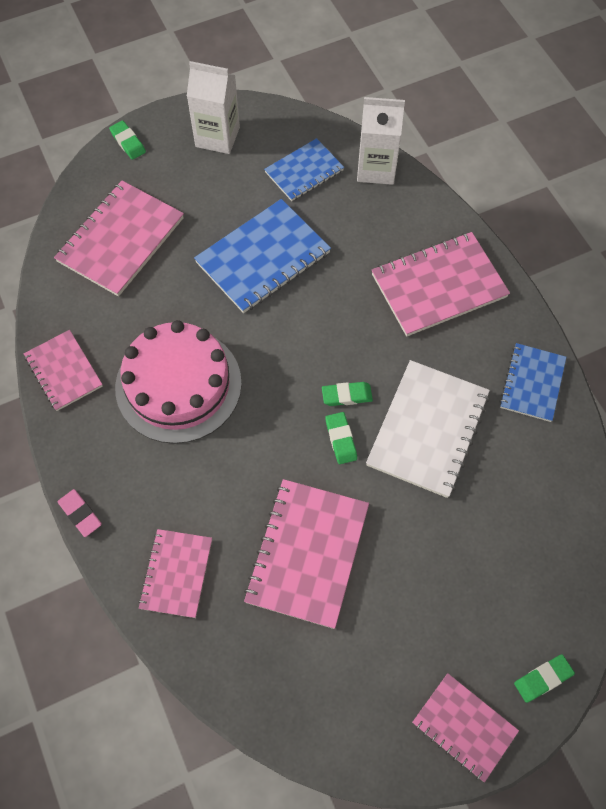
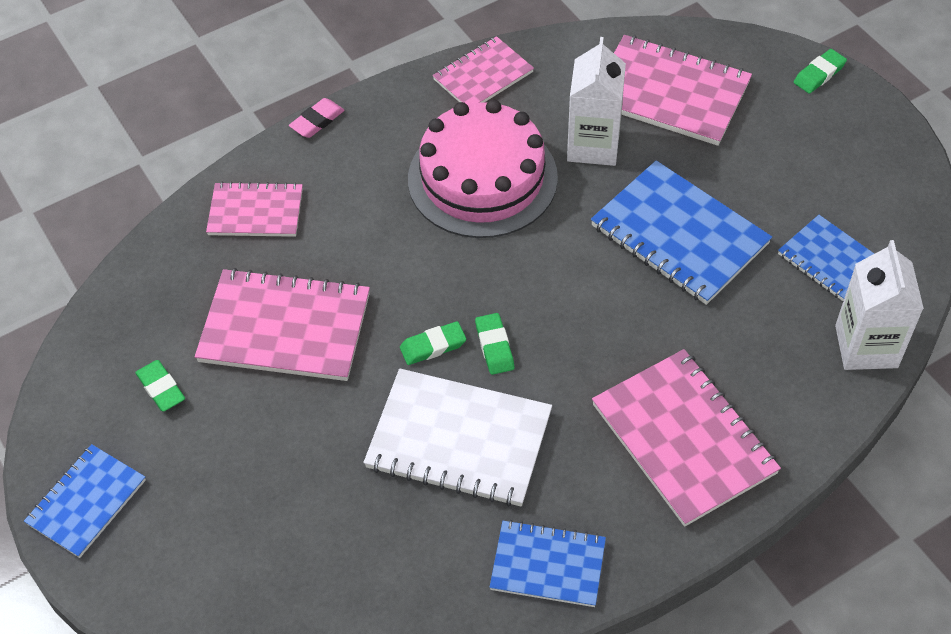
camera: 85 degrees right, 10 degrees down
(217, 137) = (859, 161): white carton -> white carton (593, 145)
(464, 727) = (86, 502): pink notebook -> blue notebook
(543, 679) = (140, 586): green eraser -> green eraser (161, 388)

